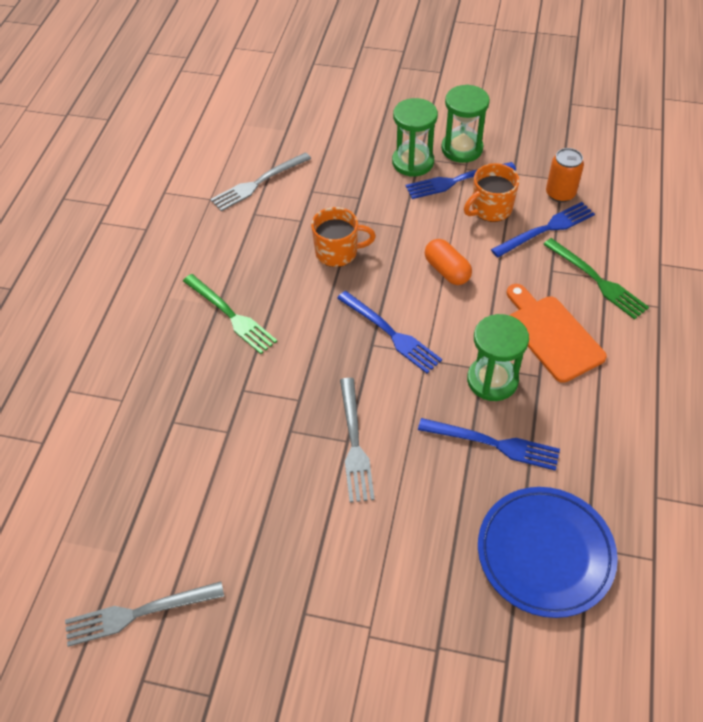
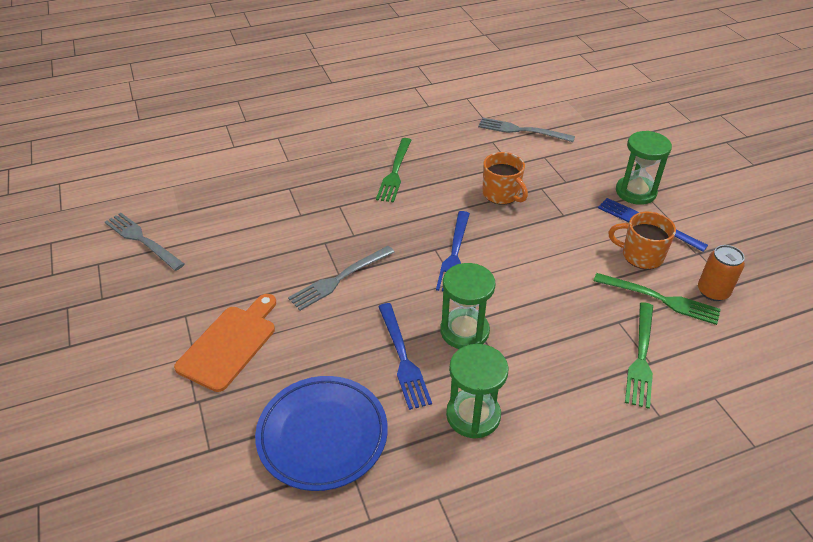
camera: 55 degrees right, 10 degrees down
(447, 271) = (547, 258): orange capsule -> none
(462, 149) = (685, 212): green hourglass -> green hourglass (473, 415)
(546, 229) = (660, 299): blue fork -> green fork
(552, 335) = (548, 350): orange cutting board -> orange cutting board (230, 344)

